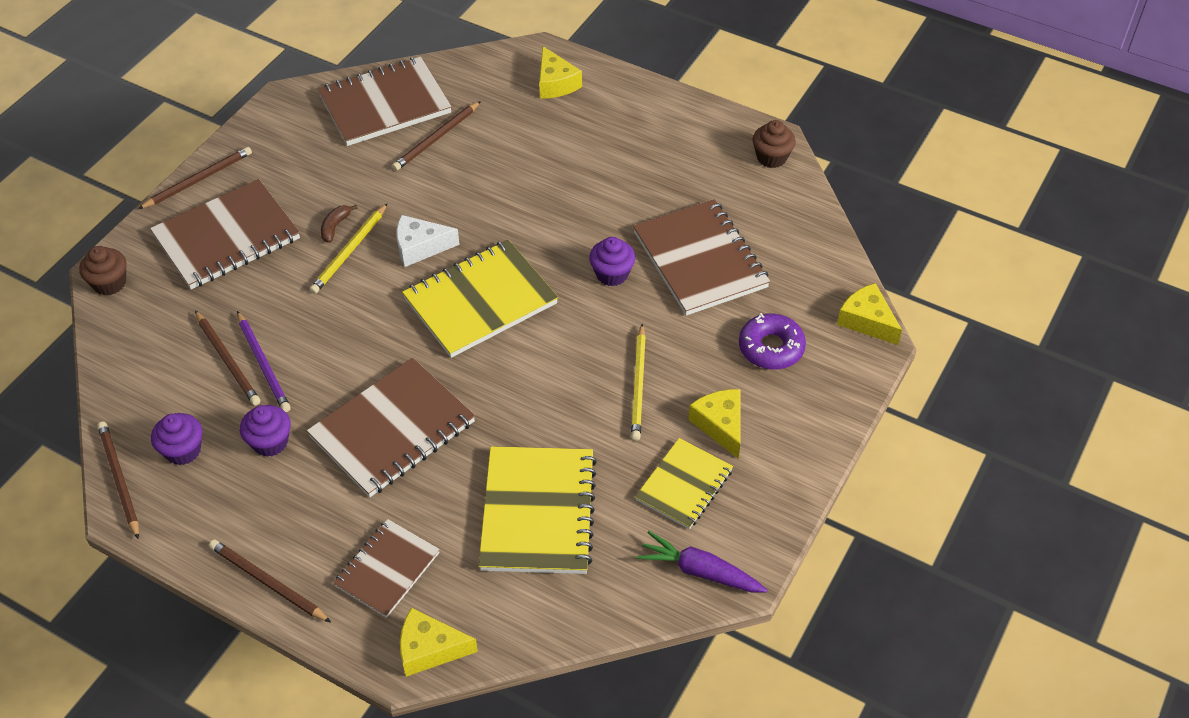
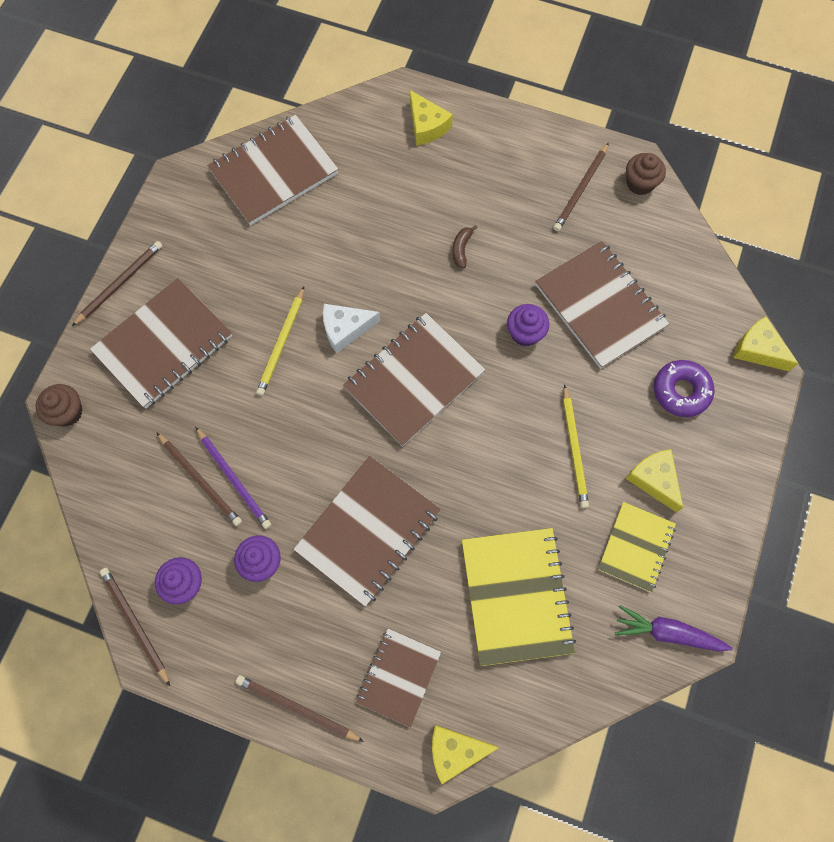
camera: 10 degrees left, 20 degrees up
(335, 226) = (261, 318): brown banana -> brown banana (461, 249)
(436, 138) = (331, 204): brown pencil -> brown pencil (580, 189)
(480, 301) = (414, 380): yellow notebook -> brown notebook

